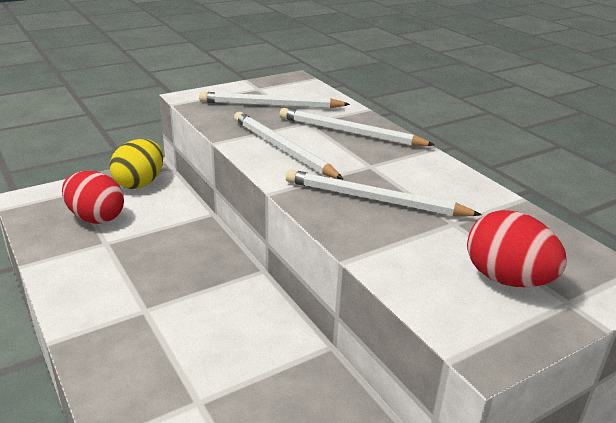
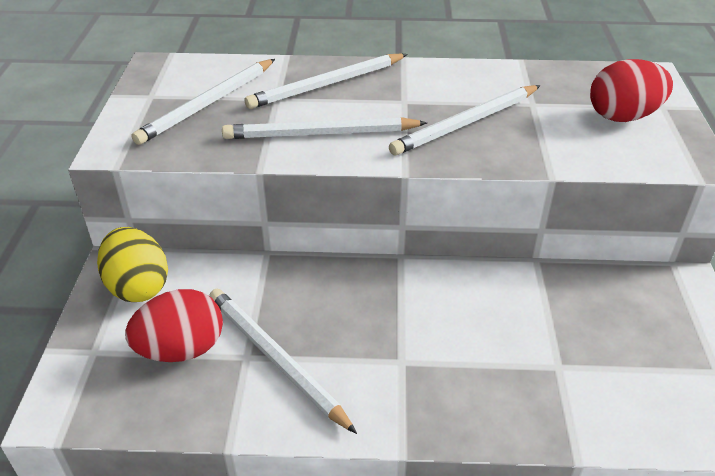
camera: 55 degrees left, 10 degrees up
(110, 254) = (275, 359): none -> white pencil

